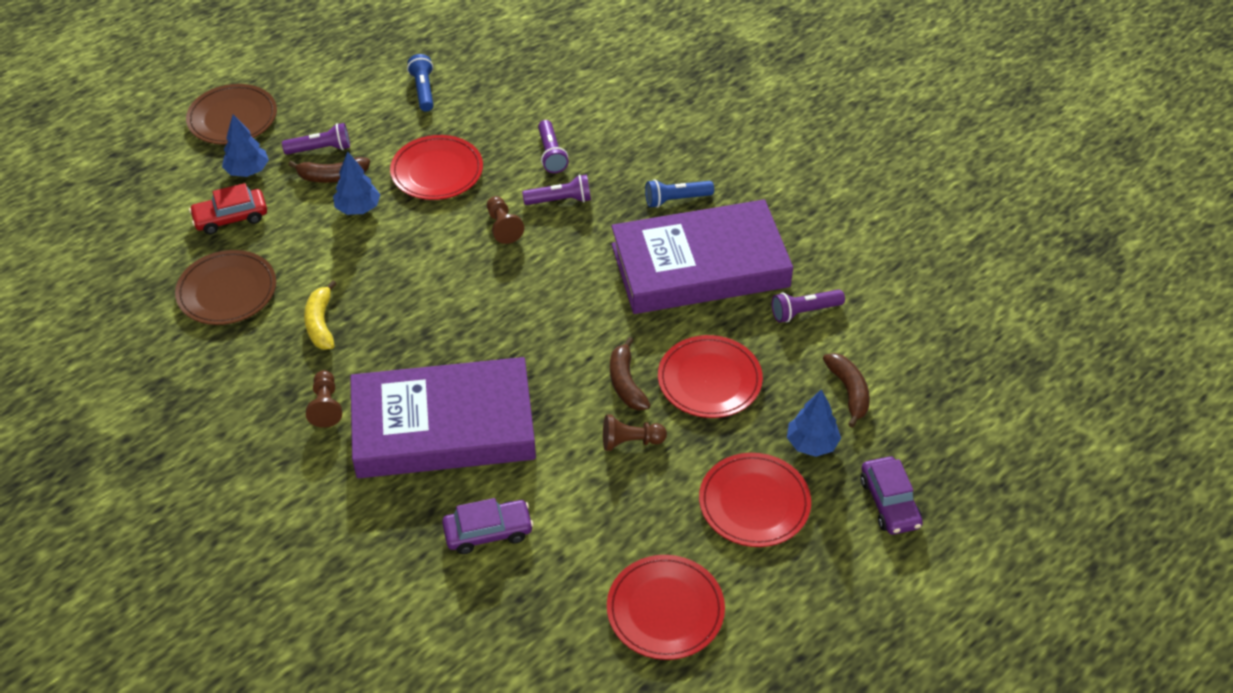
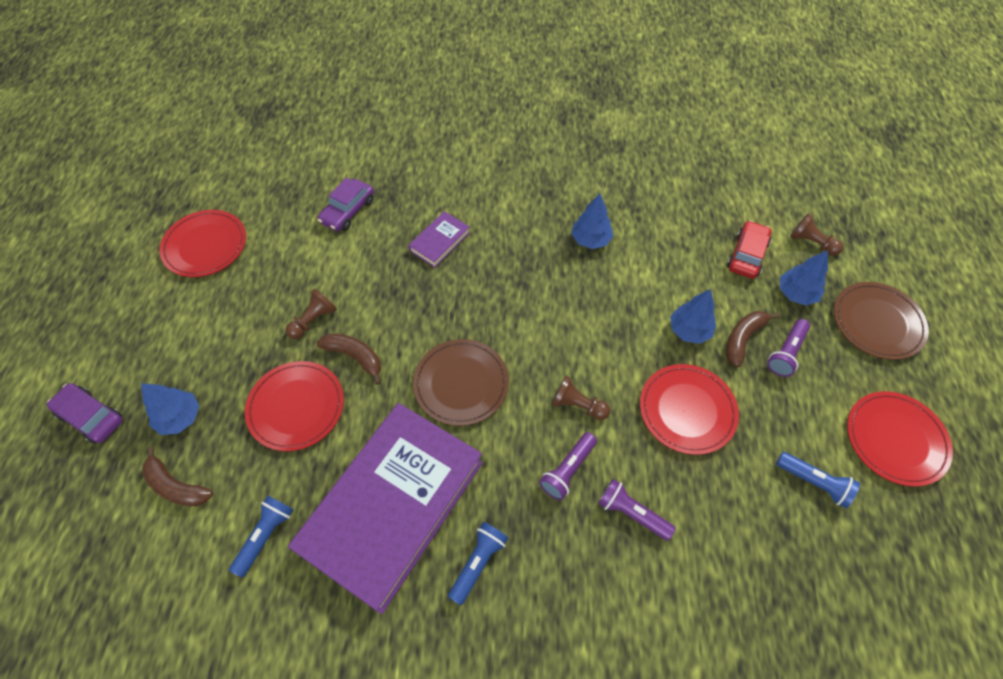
camera: 135 degrees right, 10 degrees up
(227, 291) = (670, 214): brown plate -> brown plate (461, 384)
(321, 323) = (590, 240): yellow banana -> blue tree
(326, 406) = (519, 202): brown pawn -> brown pawn (811, 243)
(443, 426) = (440, 242): purple book -> purple book, size x0.40
(754, 503) = (194, 344): red plate -> red plate (895, 439)
(804, 311) = (266, 536): purple flashlight -> blue flashlight

